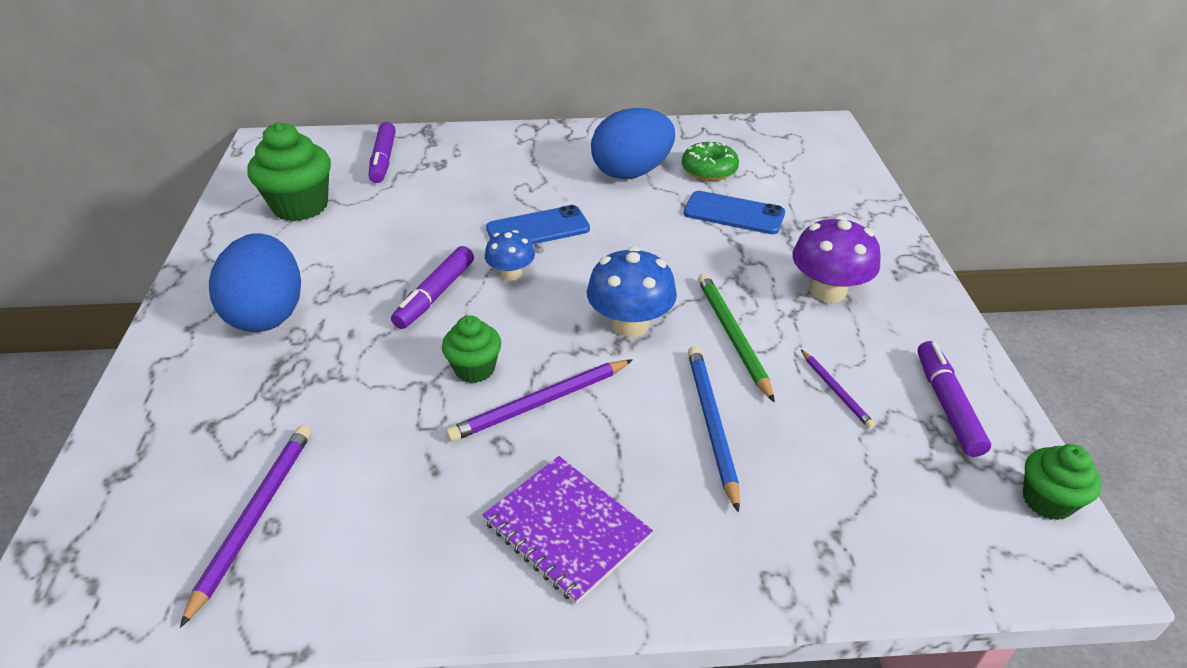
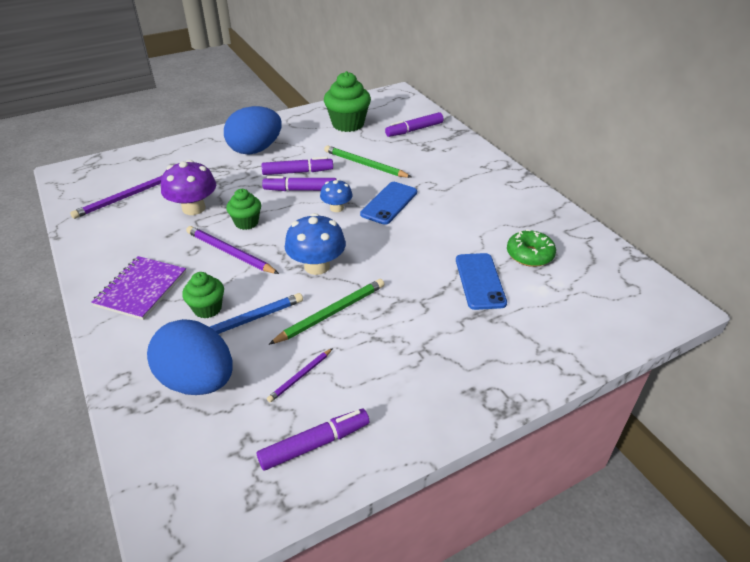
camera: 65 degrees right, 0 degrees up
(254, 517) = (125, 198): purple pencil -> purple pencil turned 150 degrees clockwise
(383, 286) = (297, 172): none -> purple marker
(427, 222) = (365, 164): none -> green pencil
(538, 229) = (389, 203): blue phone -> blue phone turned 75 degrees clockwise
(631, 172) = (490, 220): blue egg -> blue egg (198, 381)
(828, 291) = (416, 352): purple mushroom -> purple mushroom (194, 208)
(1047, 501) = (231, 520): green cupcake -> green cupcake (207, 308)

